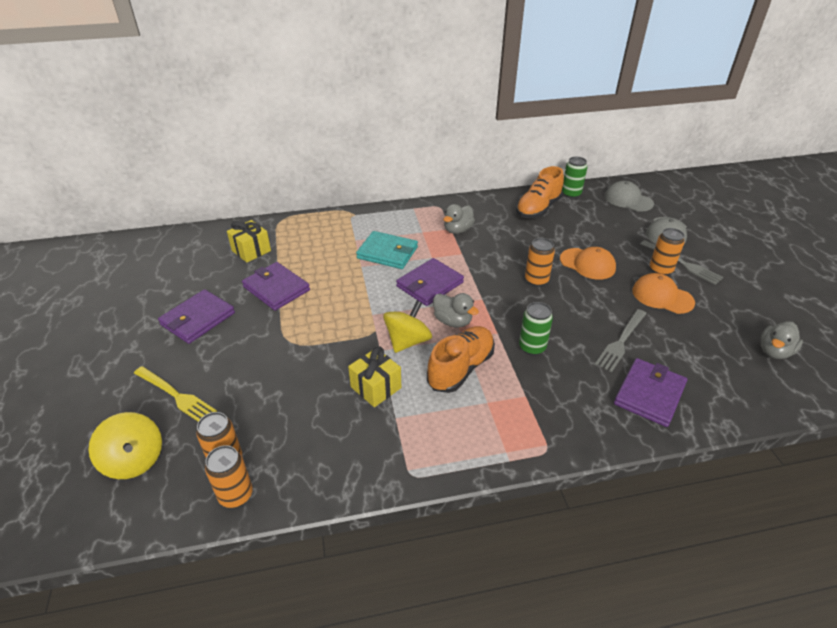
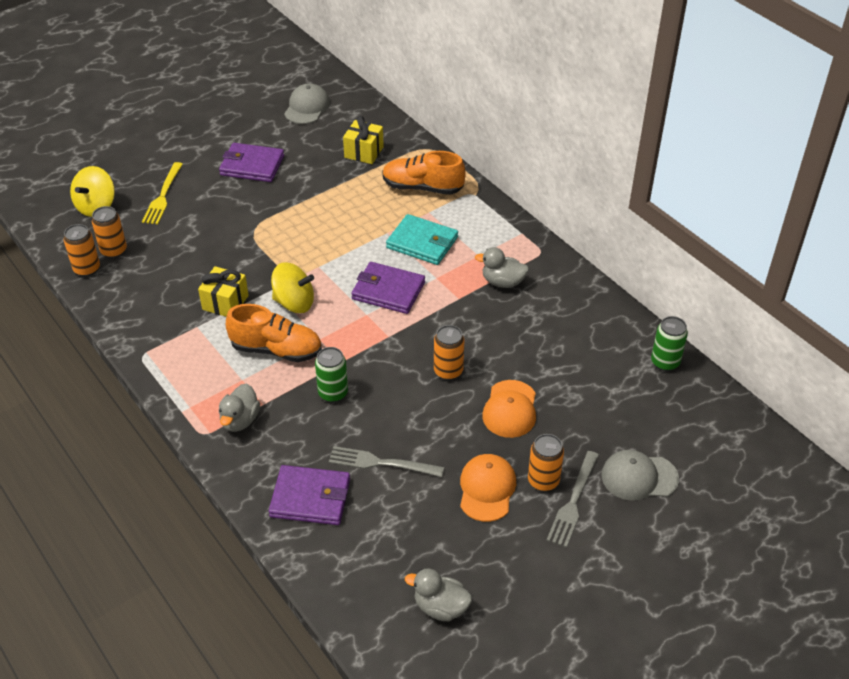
camera: 65 degrees right, 5 degrees up
(276, 288) = (318, 192): purple wallet -> none
(387, 253) = (422, 242): turquoise wallet -> turquoise wallet turned 60 degrees counterclockwise
(453, 321) = (340, 325): grey duck -> grey duck (240, 420)
(538, 209) = (602, 339): orange shoe -> orange shoe (422, 187)
(628, 200) = (697, 424): grey cap -> grey cap (307, 107)

